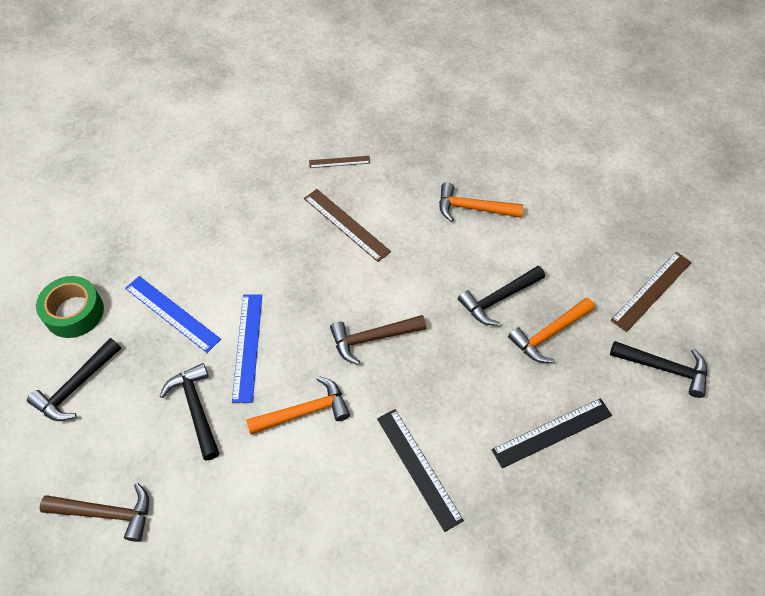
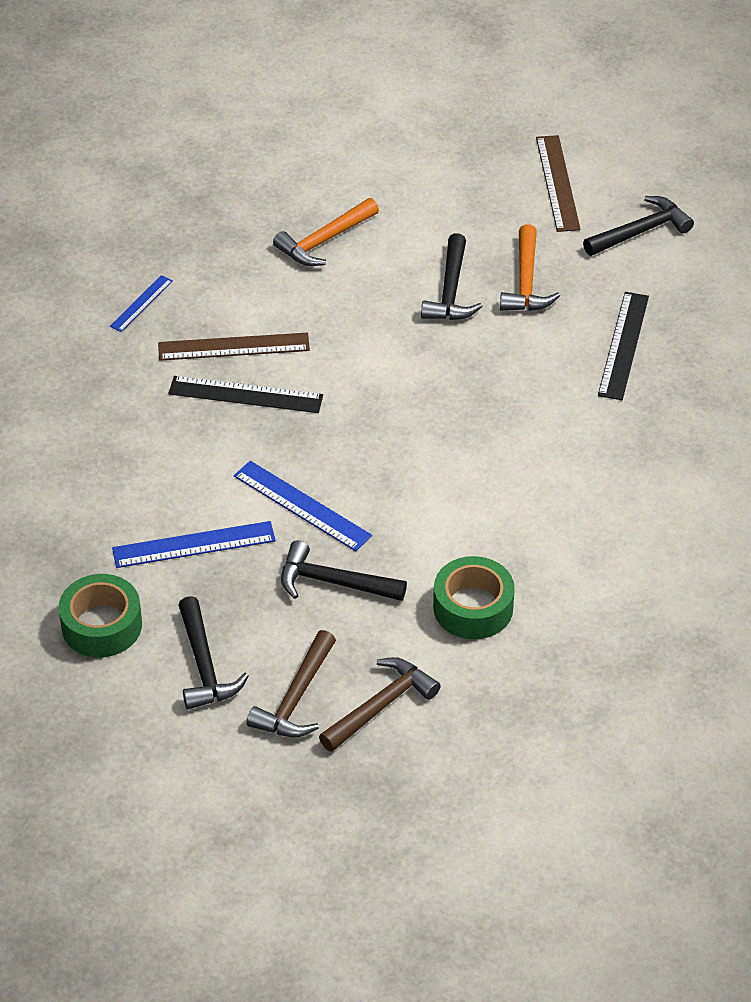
camera: 50 degrees left, 10 degrees down
(234, 508) = (473, 607): none -> green tape
(304, 411) = (423, 502): orange hammer -> none
(339, 162) = (141, 303): brown ruler -> blue ruler
(372, 338) = (395, 407): brown hammer -> brown hammer (296, 698)
(418, 468) = (564, 455): black ruler -> black ruler (245, 394)

